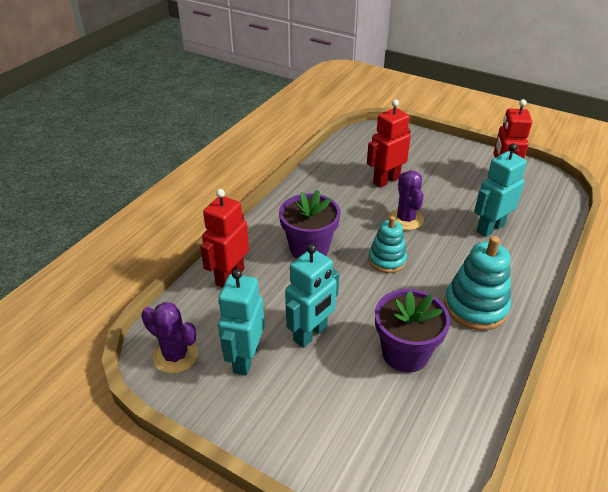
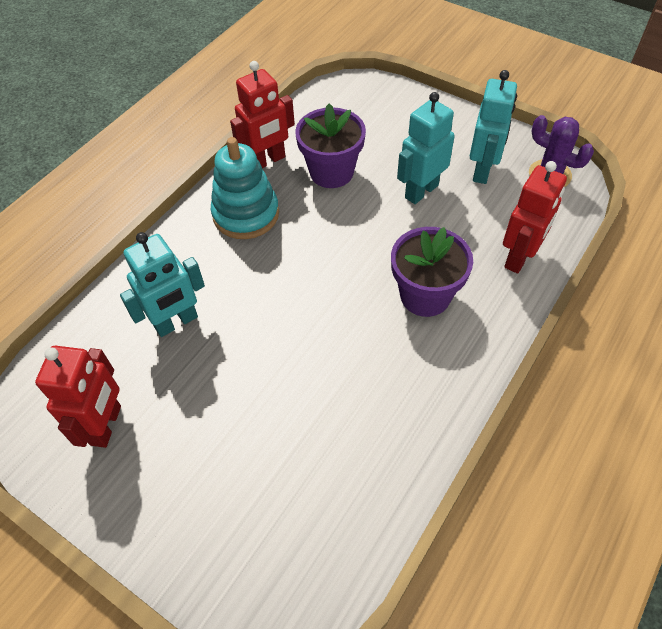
camera: 175 degrees left, 15 degrees up
(386, 180) = (298, 433): red robot -> red robot (267, 161)
(387, 260) = (328, 275): turquoise stacking toy -> none
(405, 219) = (287, 343): purple cactus -> none

